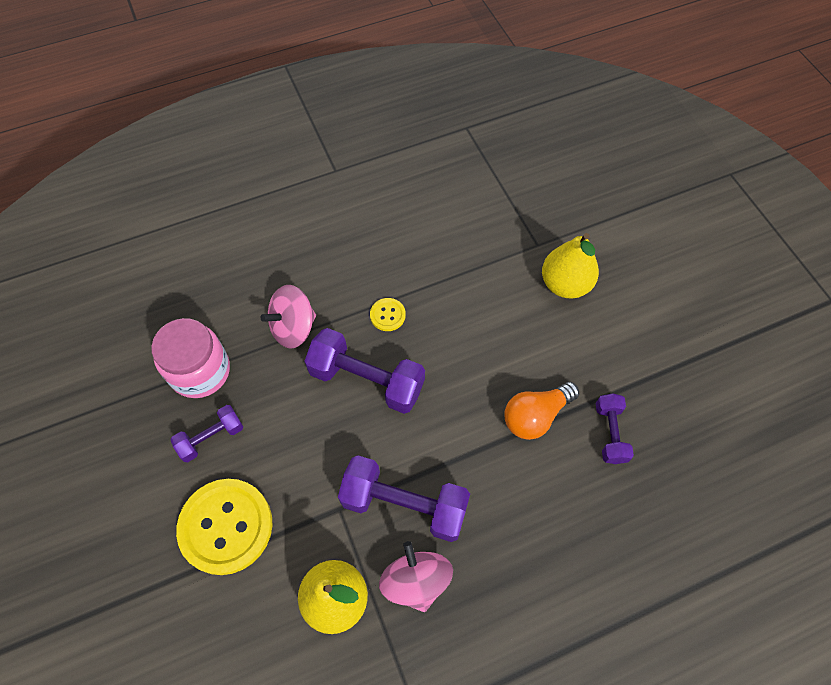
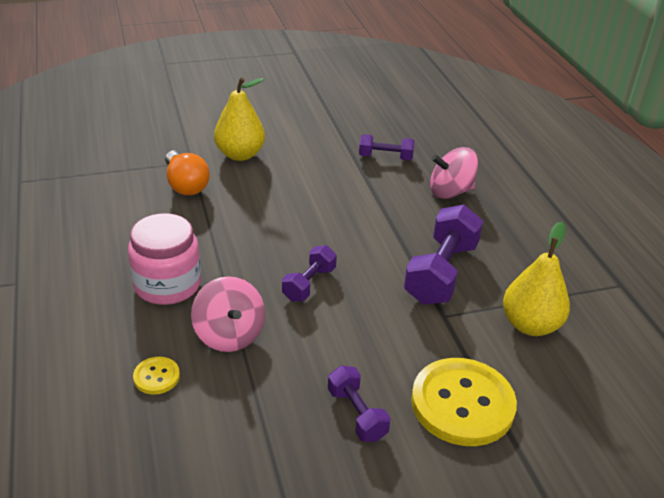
camera: 85 degrees left, 25 degrees down
(200, 371) = (265, 423): pink jar -> pink jar (167, 285)
(367, 380) = (309, 284): purple dumbbell -> purple dumbbell, size x0.57
(387, 315) = (236, 262): yellow button -> yellow button (156, 377)
(416, 581) = (510, 274): pink spinning top -> pink spinning top (450, 191)
(535, 416) = (365, 189): orange light bulb -> orange light bulb (185, 185)

